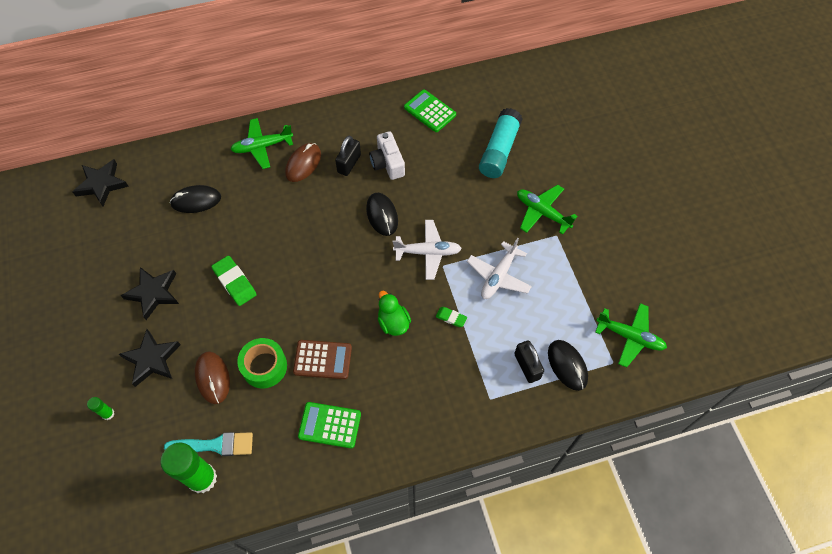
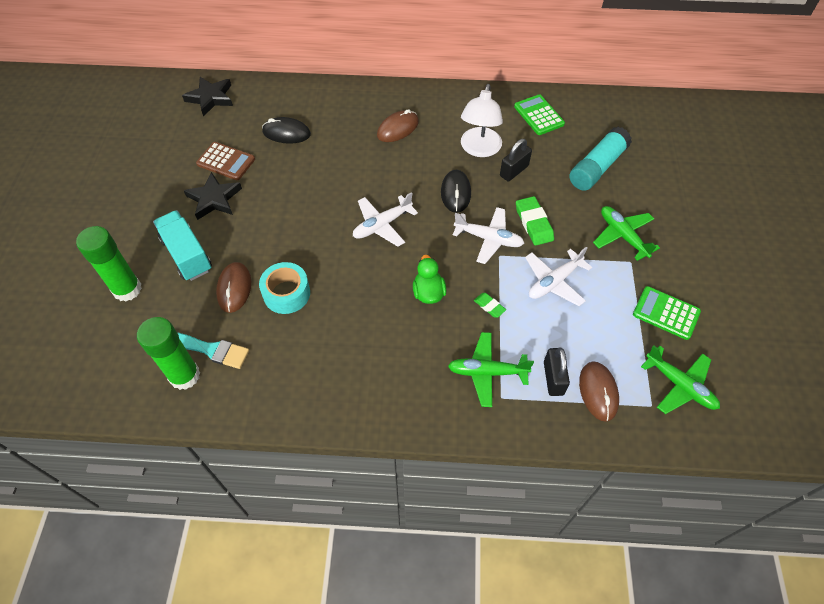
camera: 20 degrees right, 5 degrees down
(108, 414) = (127, 289): green glue stick -> green glue stick, size x2.25
(151, 359) = (187, 255): black star -> turquoise truck
(235, 282) = (291, 211): green eraser -> green eraser (534, 223)
(262, 147) = (365, 105): green plane -> green plane (487, 372)
(264, 366) = (286, 293): green tape -> turquoise tape
(322, 360) = (345, 305): brown calculator -> brown calculator (226, 161)
(326, 269) = (382, 225): none -> white plane
(330, 425) = (326, 368): green calculator -> green calculator (666, 313)
(349, 163) = (441, 140): black padlock -> black padlock (514, 171)
(387, 163) = (479, 149): white camera -> white lamp
(567, 365) = (598, 392): black mouse -> brown mouse

